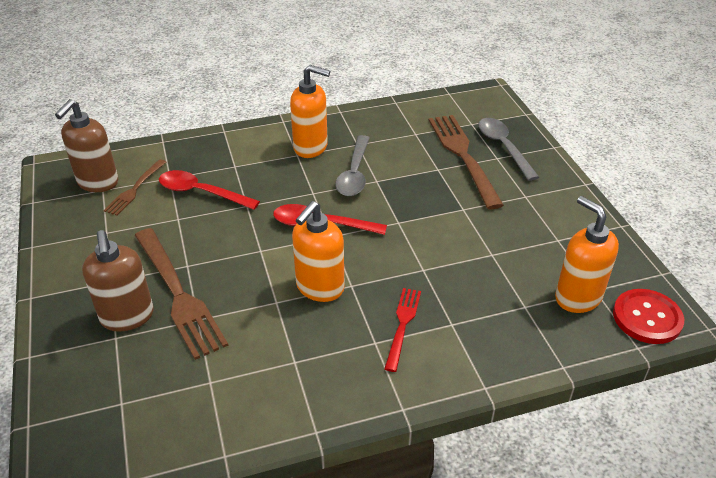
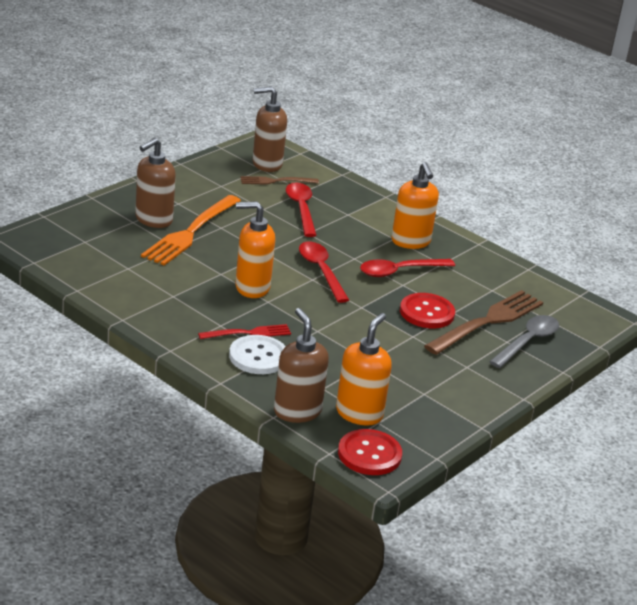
camera: 55 degrees right, 10 degrees down
(178, 294) = (191, 232): brown fork -> orange fork
(354, 174) = (399, 271): grey spoon -> red spoon
(431, 185) = (427, 312): none -> red button
(450, 335) = (258, 357): none -> white button
(560, 343) = (297, 411): none -> brown soap dispenser

